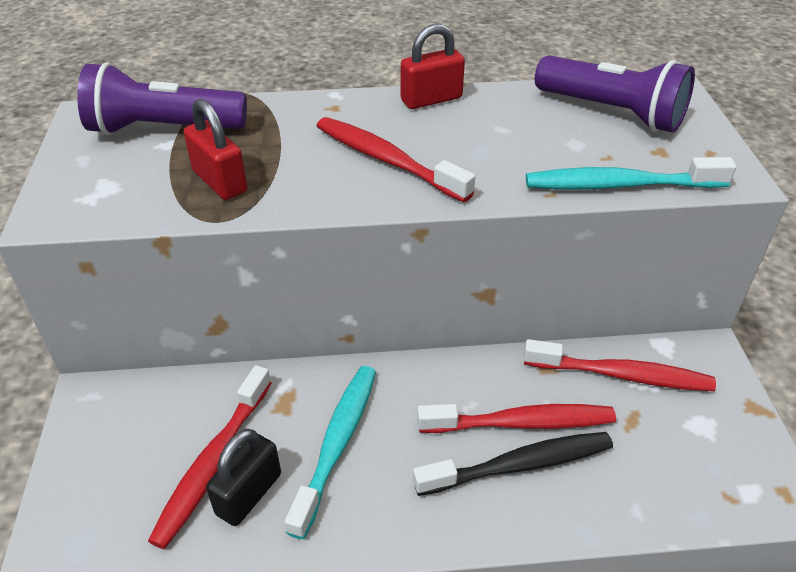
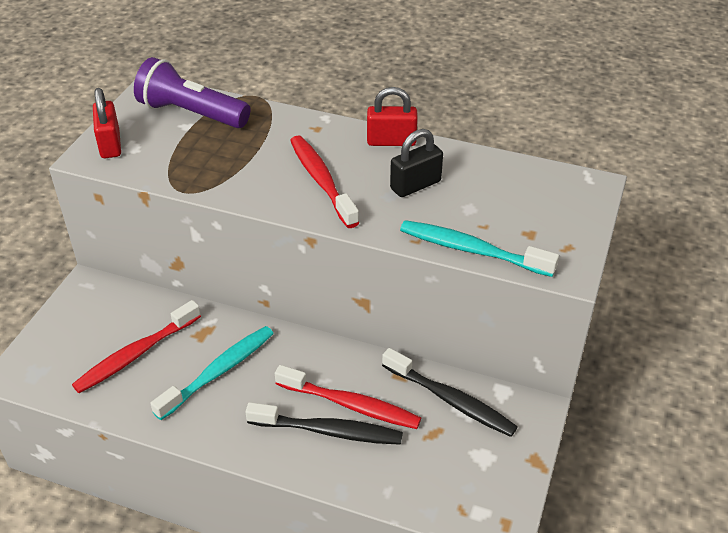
camera: 25 degrees right, 0 degrees up
(220, 181) = (201, 164): red padlock -> red padlock (110, 144)
(249, 494) = (146, 381): black padlock -> black padlock (415, 185)
(612, 113) = (521, 191): purple flashlight -> none
(622, 375) = (451, 400): red toothbrush -> black toothbrush

